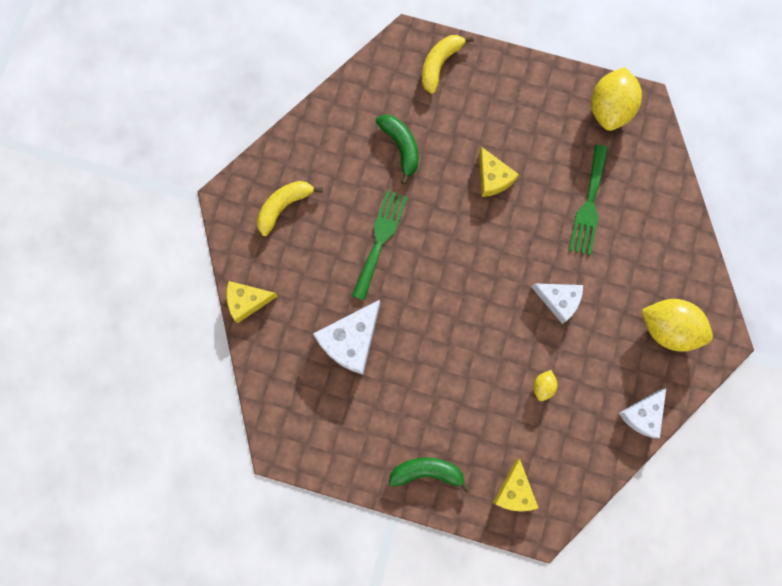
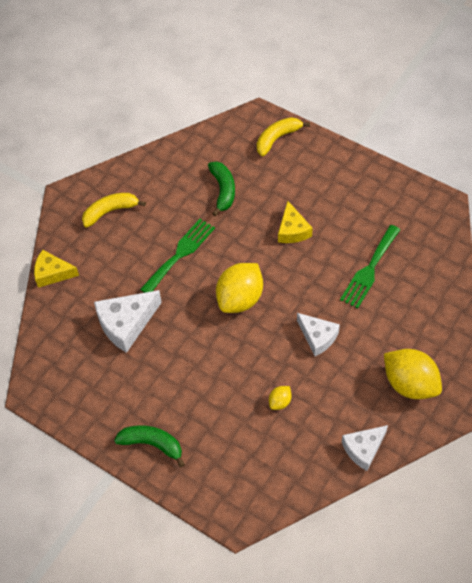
camera: 20 degrees right, 20 degrees down
(514, 491) = (224, 481): yellow cheese -> none
(609, 109) = (411, 202): yellow lemon -> yellow lemon (240, 299)

